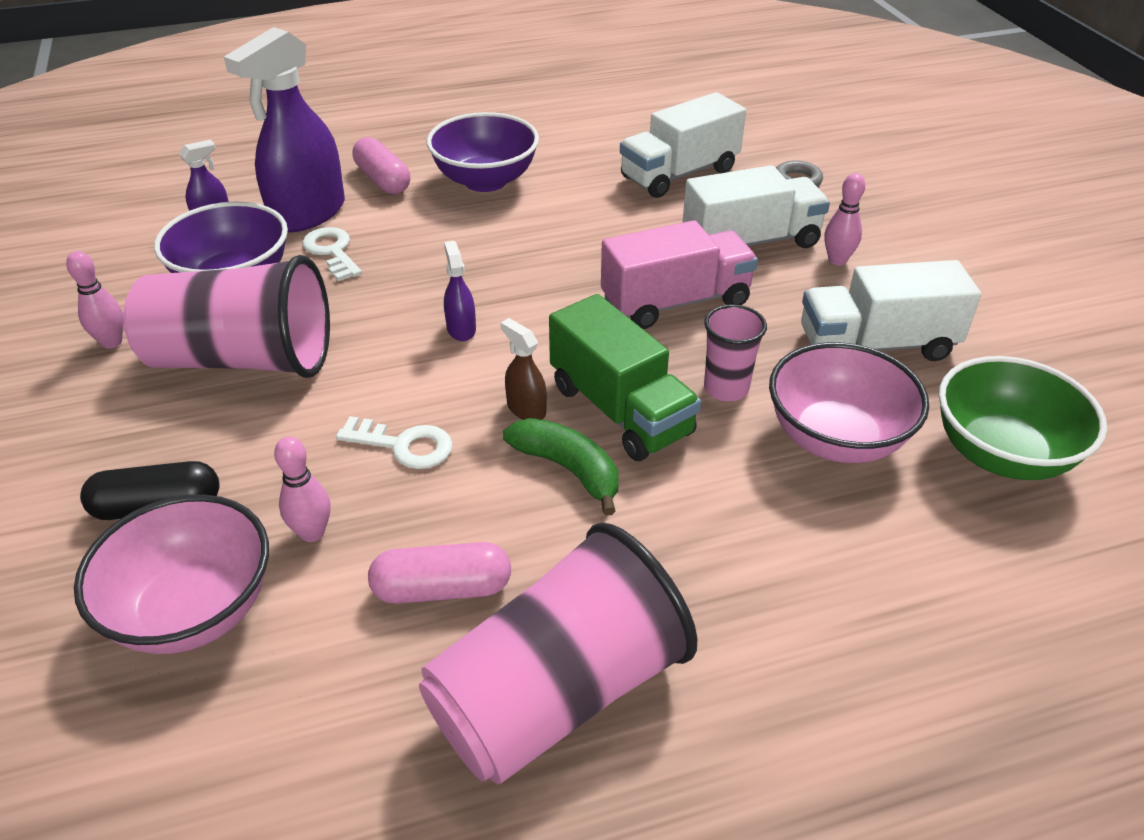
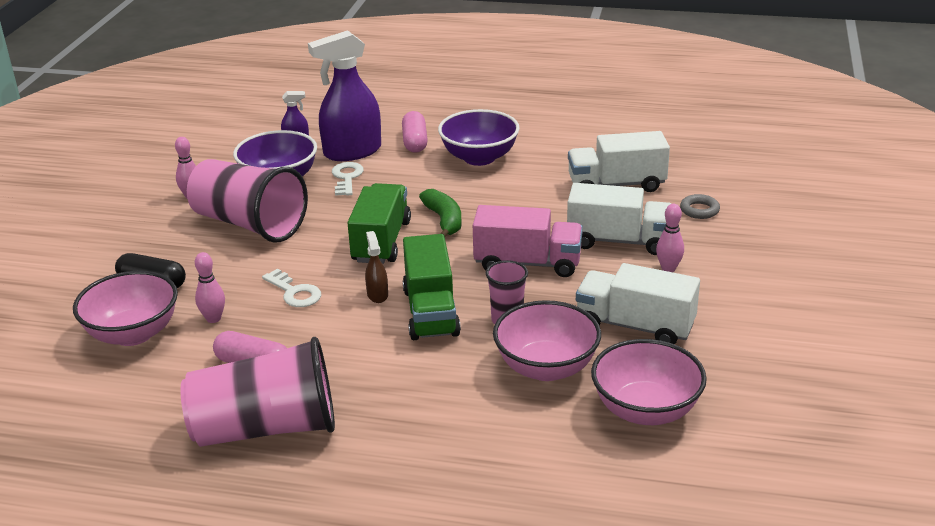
camera: 30 degrees right, 10 degrees down
(461, 329) = (381, 241): purple spray bottle -> green truck
(568, 469) = (371, 332): green banana -> green banana (444, 220)
(1001, 454) = (645, 410): green bowl -> pink bowl

